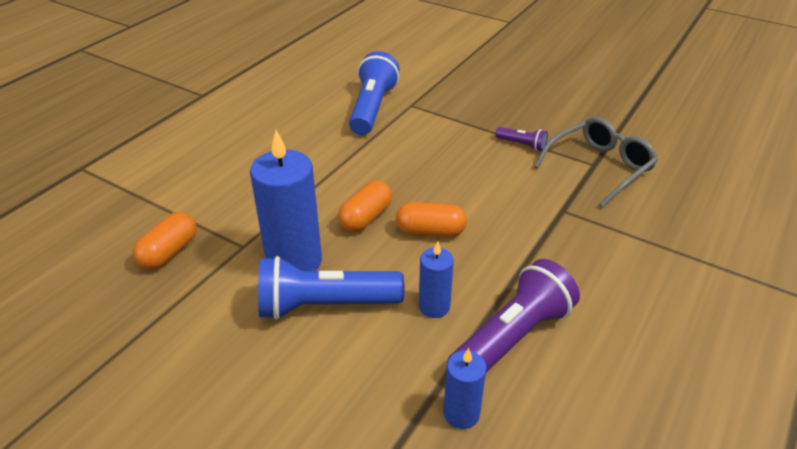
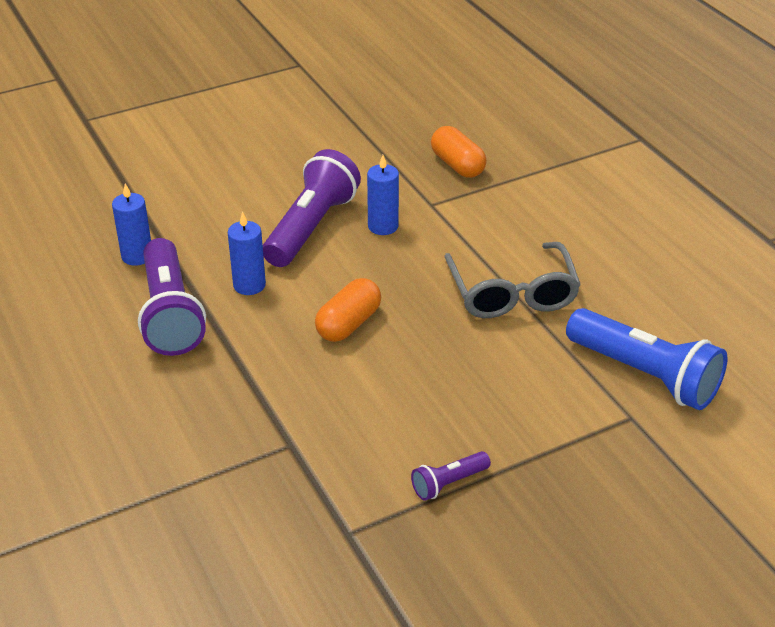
camera: 120 degrees right, 0 degrees up
(294, 261) = (383, 226): blue candle -> blue candle, size x0.53
(324, 305) = (311, 227): blue flashlight -> purple flashlight
(366, 217) = (409, 288): orange capsule -> none
(599, 167) = (337, 534): grey glasses -> grey glasses (512, 293)

